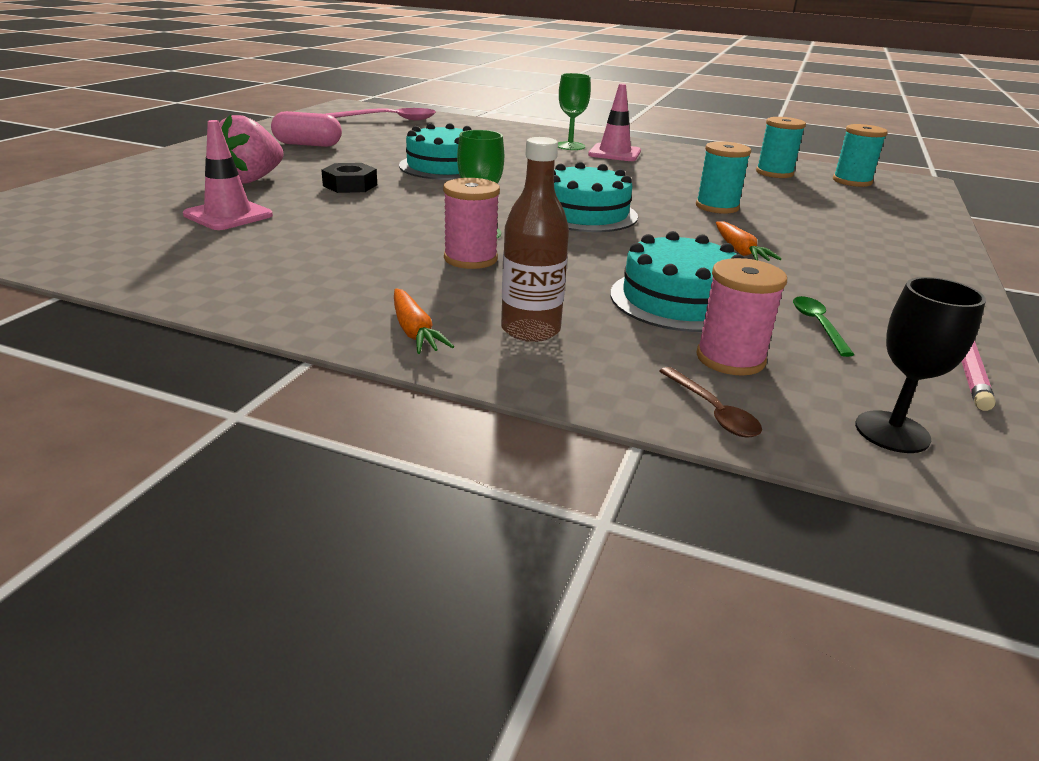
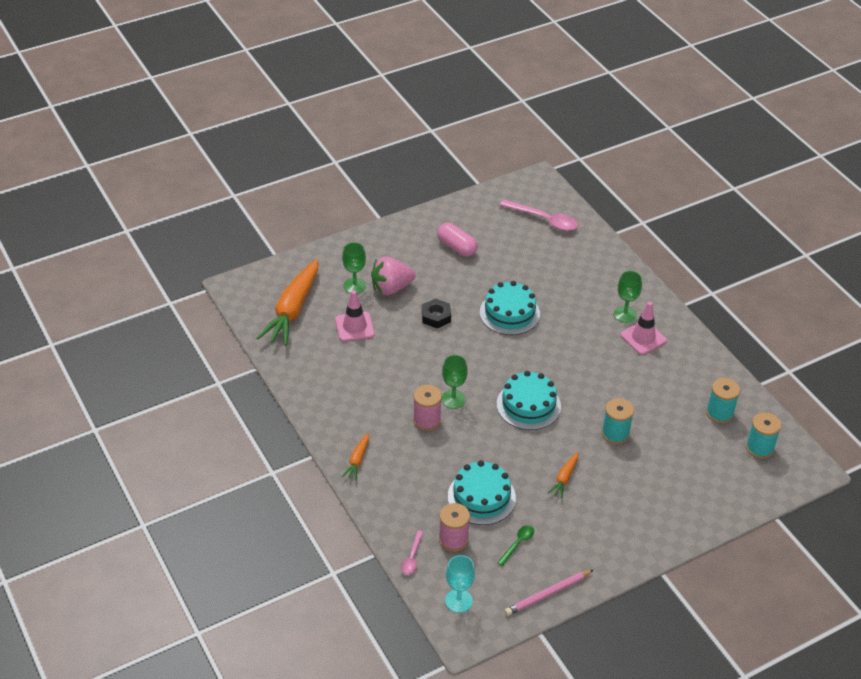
camera: 40 degrees right, 15 degrees up
(88, 224) = (293, 310): none -> orange carrot
(186, 188) = (354, 286): none -> green goblet
(530, 330) = (399, 482): brown bottle -> none
(712, 411) = (412, 557): brown spoon -> pink spoon
(892, 432) = (458, 600): black goblet -> turquoise goblet

